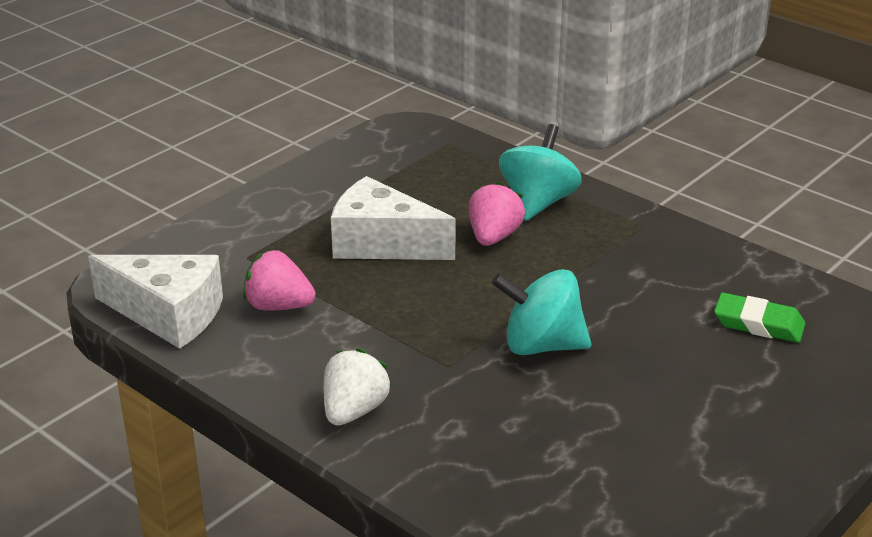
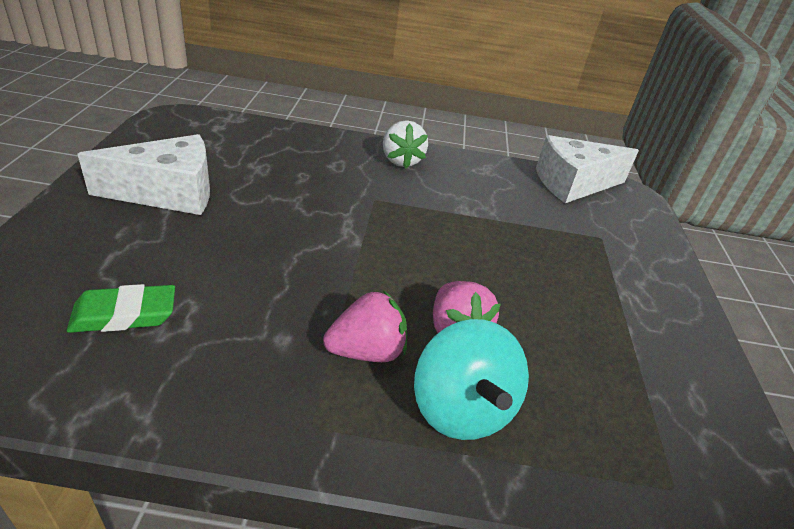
camera: 140 degrees right, 5 degrees up
(278, 306) = (526, 207): pink strawberry -> pink strawberry (367, 351)
(382, 243) = (535, 284): white cheese -> white cheese (168, 193)
(541, 345) = (322, 231): turquoise spinning top -> none

